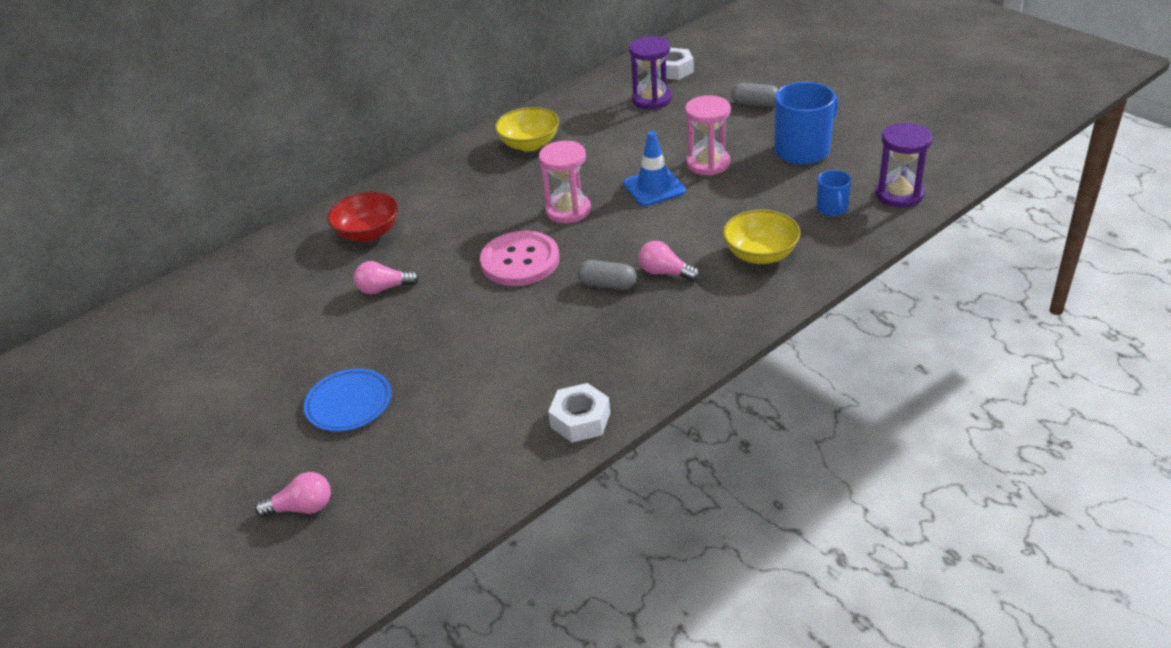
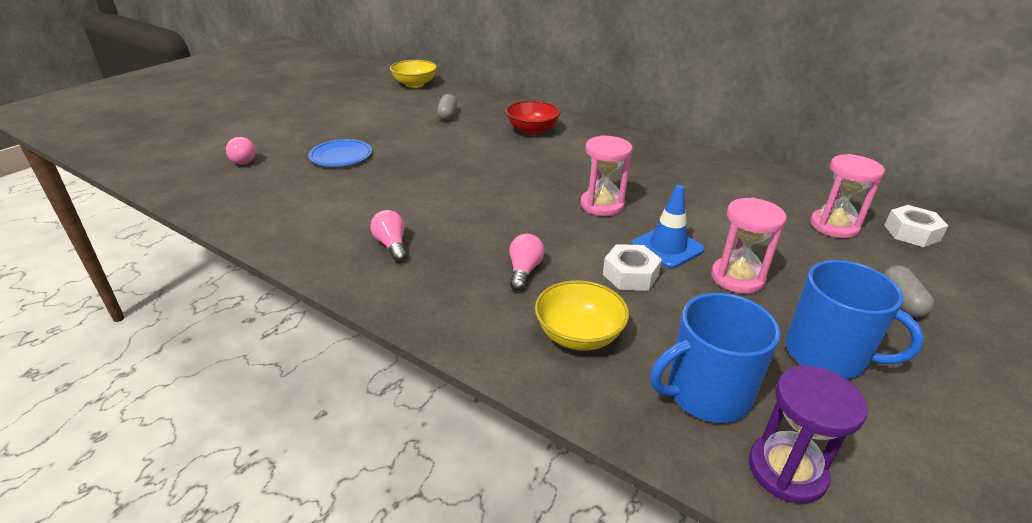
camera: 70 degrees right, 5 degrees down
(384, 288) = (467, 146): pink light bulb -> pink light bulb (391, 245)
(520, 261) = (518, 193): pink button -> none
(529, 144) = (694, 172): yellow bowl -> yellow bowl (414, 84)
(580, 420) = (310, 250): white nut -> white nut (630, 275)
(607, 285) = (496, 240): grey capsule -> grey capsule (447, 115)
(651, 99) = (834, 226): purple hourglass -> pink hourglass
(832, 209) = (706, 393): blue mug -> blue mug, size x1.91

